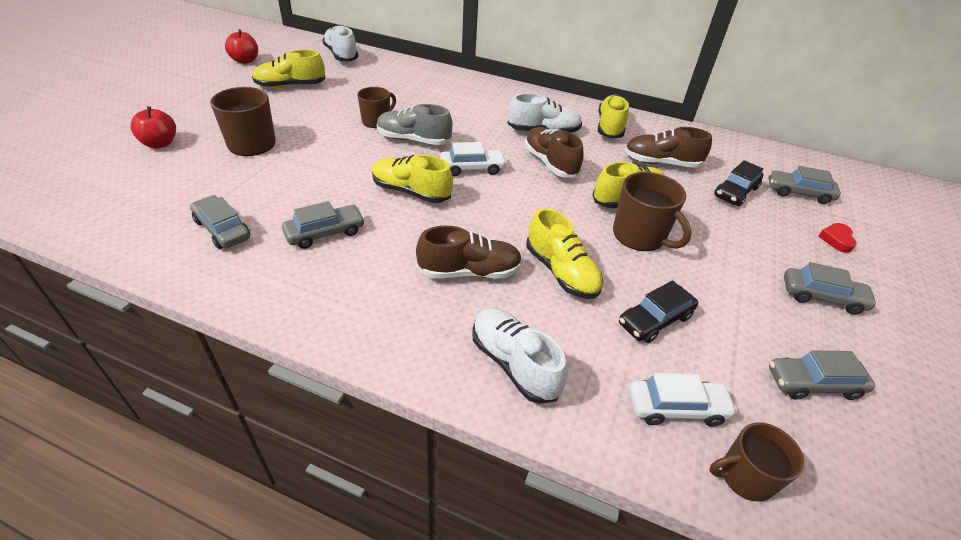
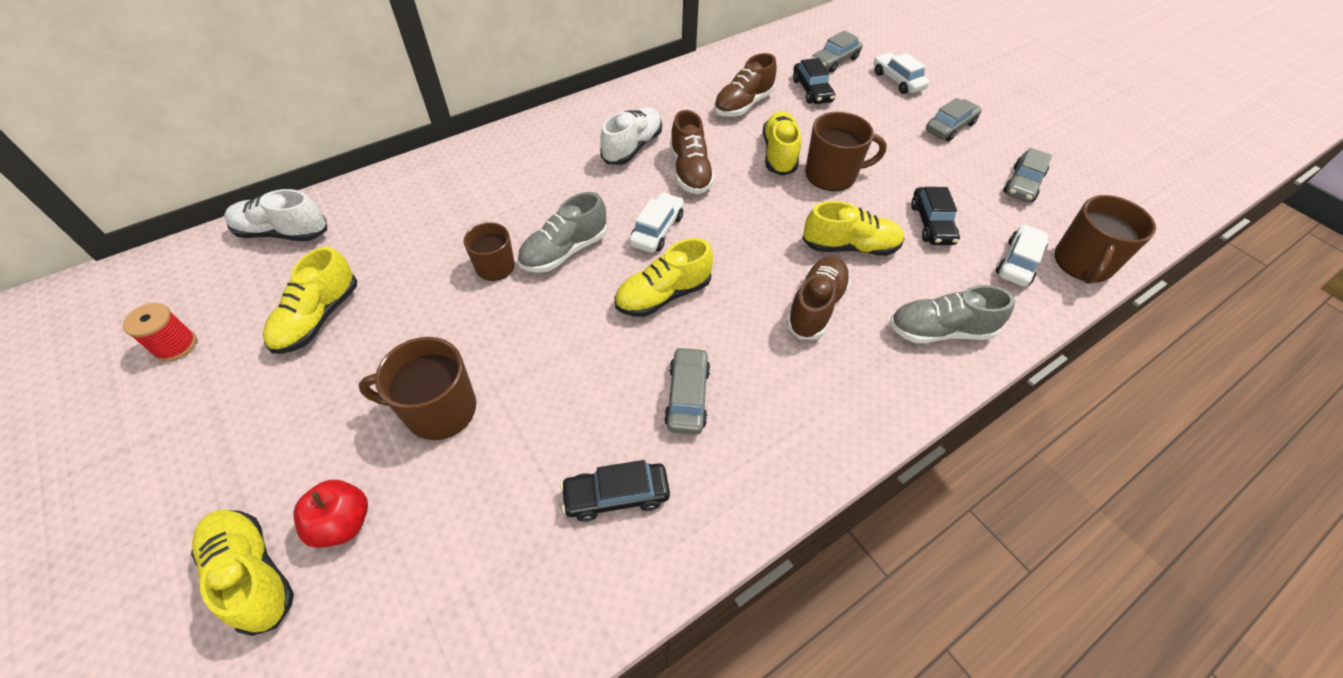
camera: 55 degrees left, 10 degrees up
(222, 229) = (616, 495): grey car -> black car
(245, 61) = (176, 346): red apple -> red spool
(514, 363) = (940, 331): white shoe -> grey shoe
(550, 163) = (690, 171): brown shoe -> brown shoe turned 105 degrees counterclockwise
(610, 127) = (662, 101): yellow shoe -> yellow shoe (252, 574)
(745, 476) = (1082, 263): brown mug -> brown mug, size x1.52
(836, 240) = (897, 81): red heart -> white car

